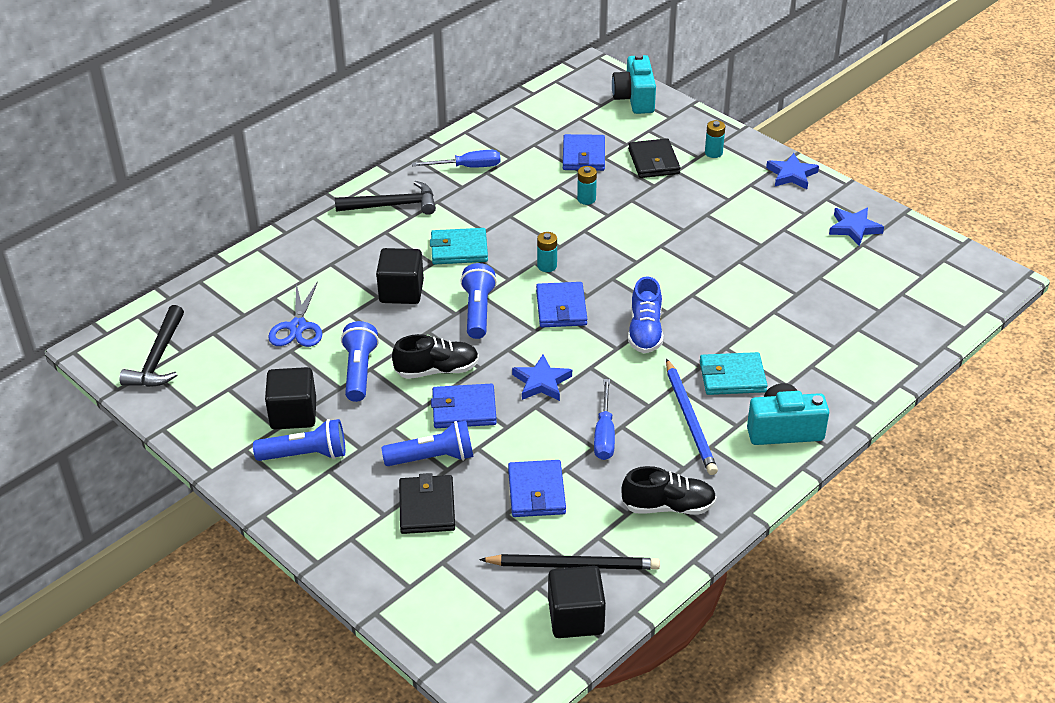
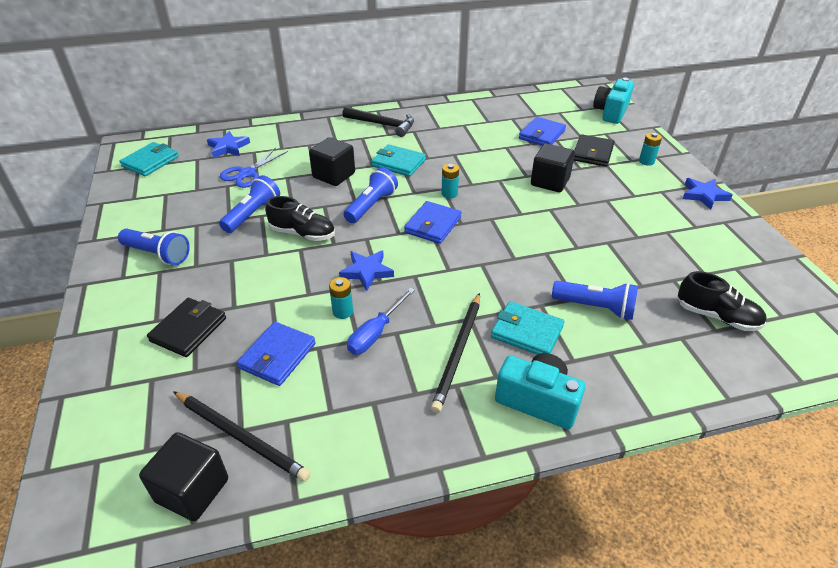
camera: 30 degrees right, 0 degrees up
(158, 358) = (150, 162): black hammer -> turquoise wallet
(293, 414) = (182, 225): black cube -> black cube (550, 182)
(433, 458) = (233, 294): blue flashlight -> blue flashlight (595, 308)
(464, 409) = (292, 268): blue wallet -> none
(468, 167) = (454, 118): blue screwdriver -> none
(586, 199) = (519, 161): turquoise battery -> turquoise battery (343, 312)
(645, 331) = (482, 266): blue shoe -> none
(668, 506) = (370, 423): black shoe -> black shoe (716, 316)
(690, 419) = (458, 353): blue pencil -> black pencil
(854, 228) = (736, 253): blue star -> blue star (228, 147)

